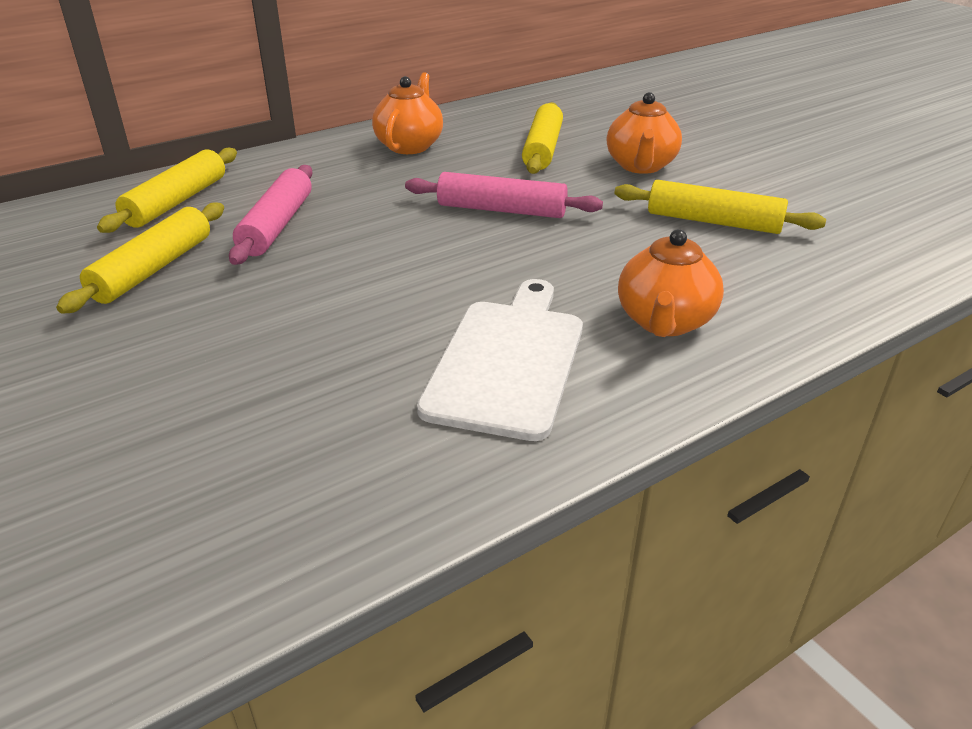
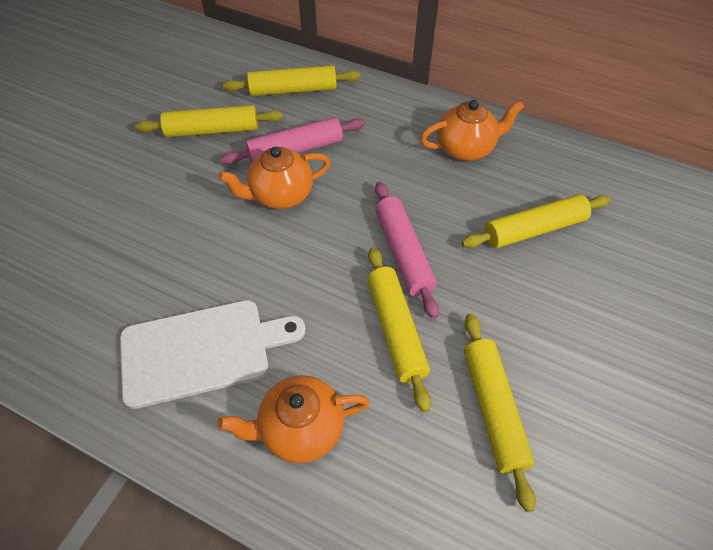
camera: 60 degrees right, 20 degrees up
(590, 239) = (396, 330): none -> yellow rolling pin
(640, 166) = (562, 312): orange teapot -> orange teapot (281, 195)

